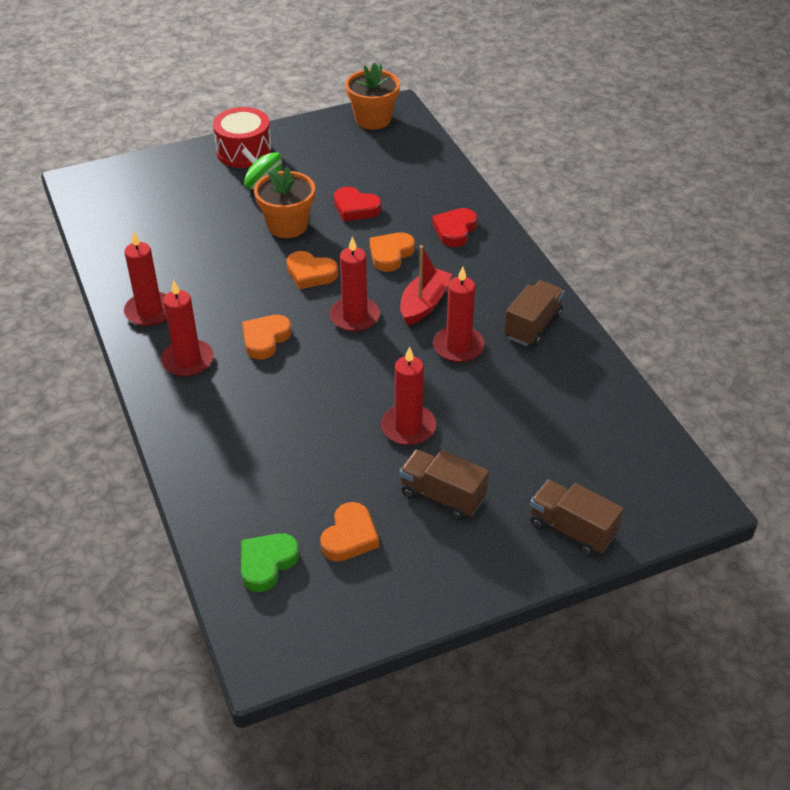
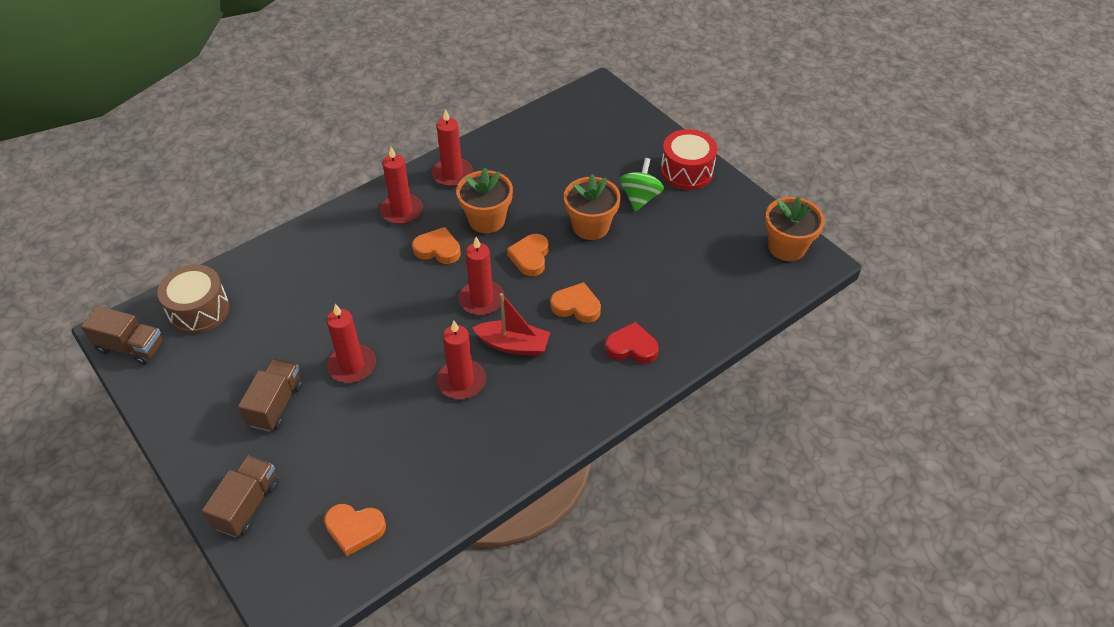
camera: 75 degrees right, 5 degrees up
(239, 296) = (486, 220): none -> orange flower pot
(267, 563) = (199, 310): green heart -> brown drum
(349, 536) = (228, 353): orange heart -> orange heart (354, 529)
(355, 208) = (635, 266): red heart -> none
(532, 326) = (506, 435): brown truck -> brown truck (131, 347)

